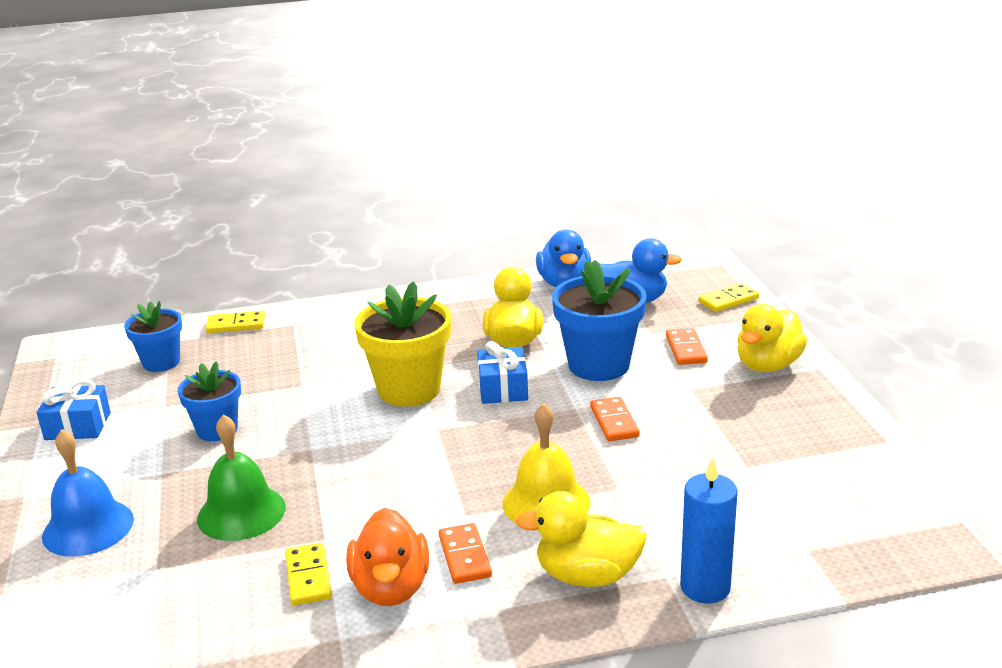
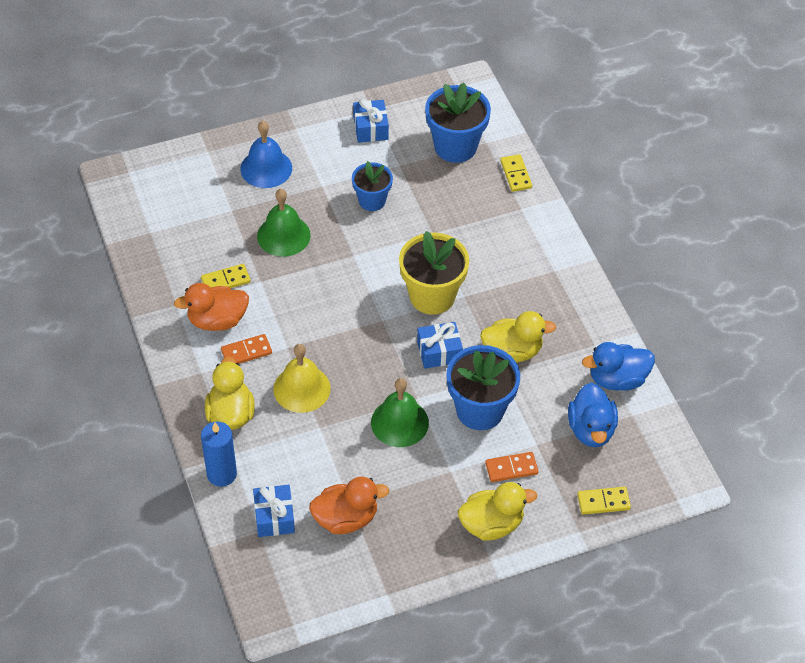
camera: 80 degrees right, 25 degrees up
(161, 362) = (455, 147): blue flower pot -> blue flower pot, size x1.62
(614, 422) = (399, 422): orange domino -> green bell
(728, 300) = (603, 502): yellow domino -> yellow domino turned 60 degrees counterclockwise
(768, 365) = (491, 524): yellow duck -> yellow duck turned 135 degrees clockwise
(774, 470) = (346, 518): none -> orange duck
(780, 534) = (274, 517): none -> blue gift

